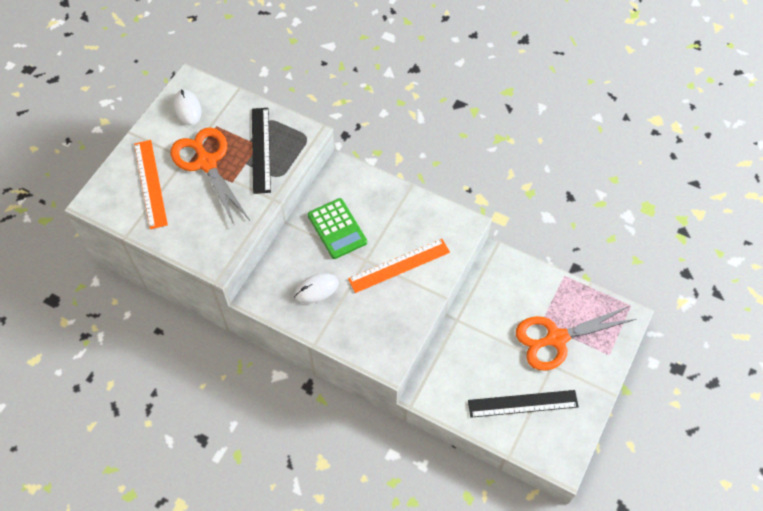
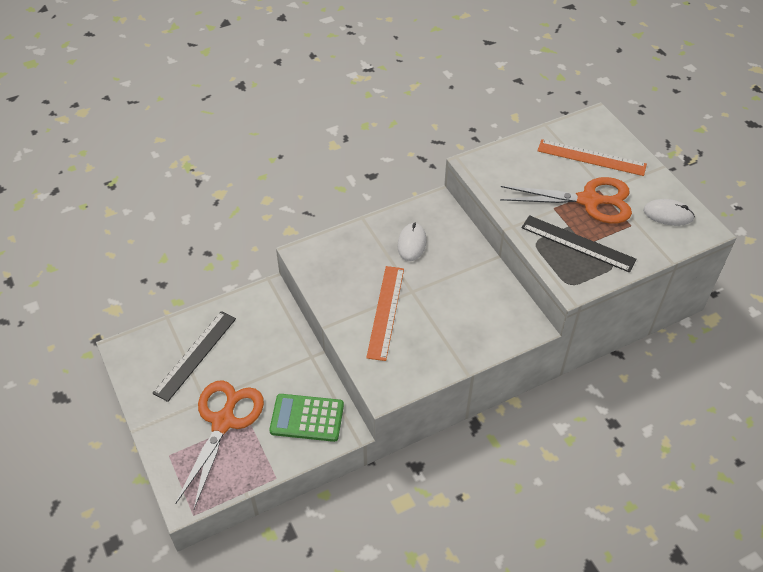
camera: 125 degrees right, 10 degrees down
(337, 229) = (462, 288): green calculator -> green calculator (307, 418)

